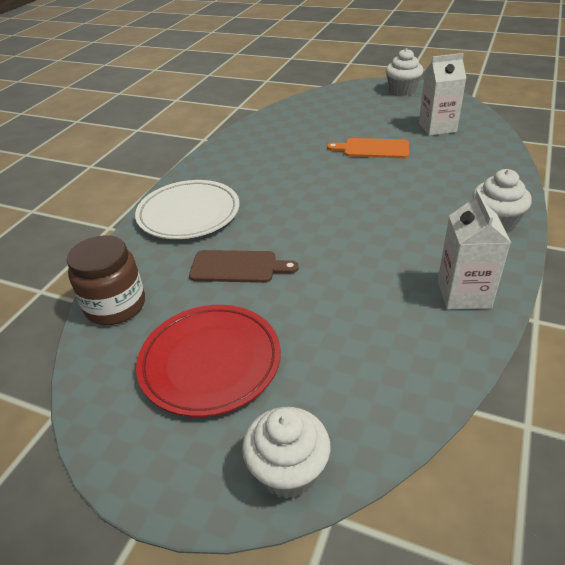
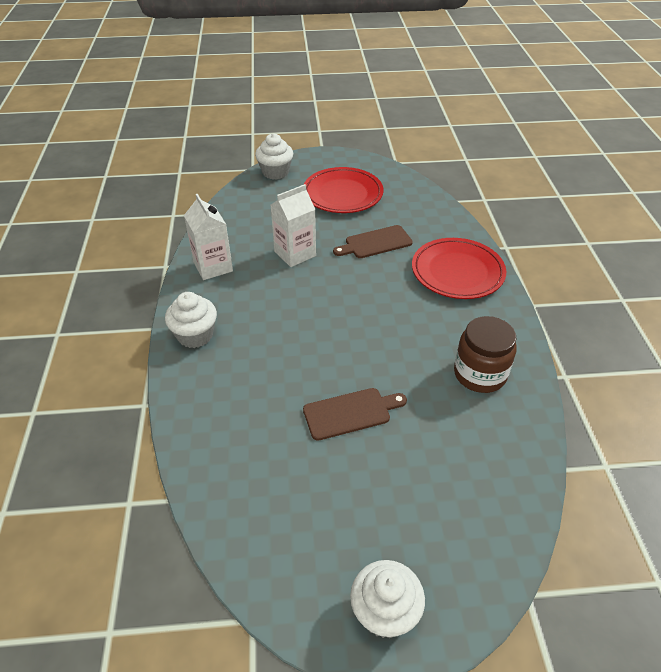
camera: 150 degrees right, 5 degrees up
(115, 306) = (425, 202): brown jar -> brown jar (479, 374)
(189, 214) = (457, 272): white plate -> red plate
(373, 149) = (350, 413): orange cutting board -> brown cutting board
(437, 127) = (286, 491): white carton -> white carton (295, 254)

